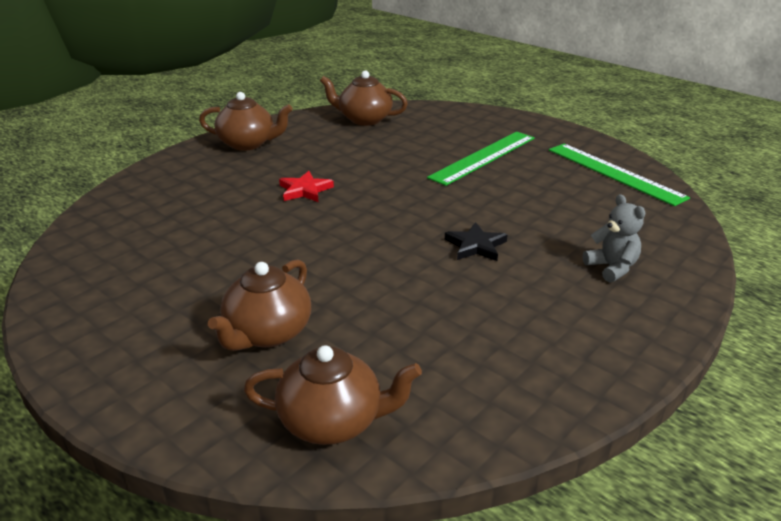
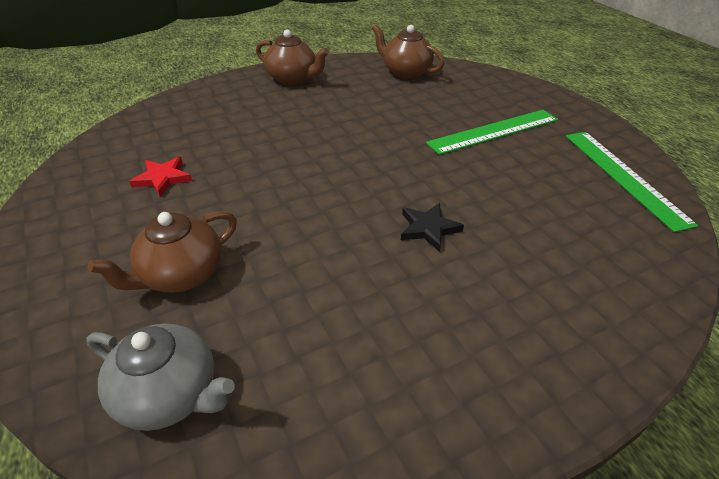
camera: 20 degrees right, 10 degrees up
(305, 190) = (309, 133): red star -> red star (162, 178)
(333, 421) = (170, 394): brown teapot -> grey teapot
(612, 268) = (558, 293): grey teddy bear -> none

